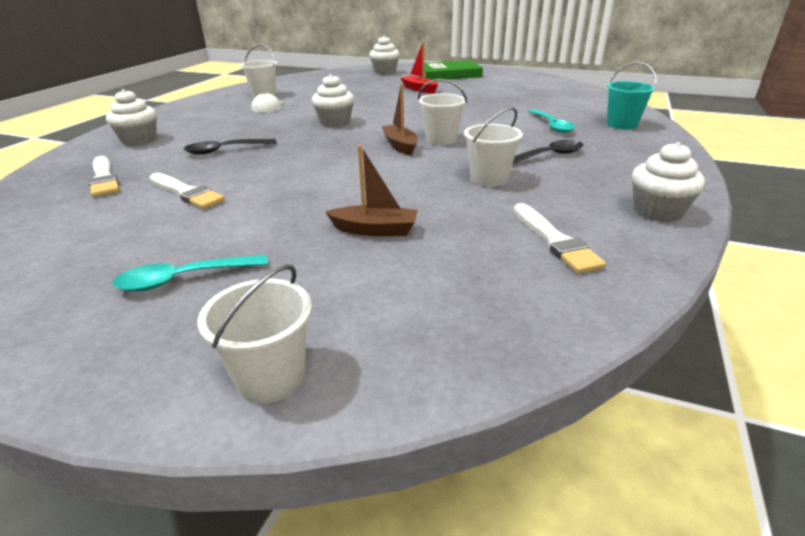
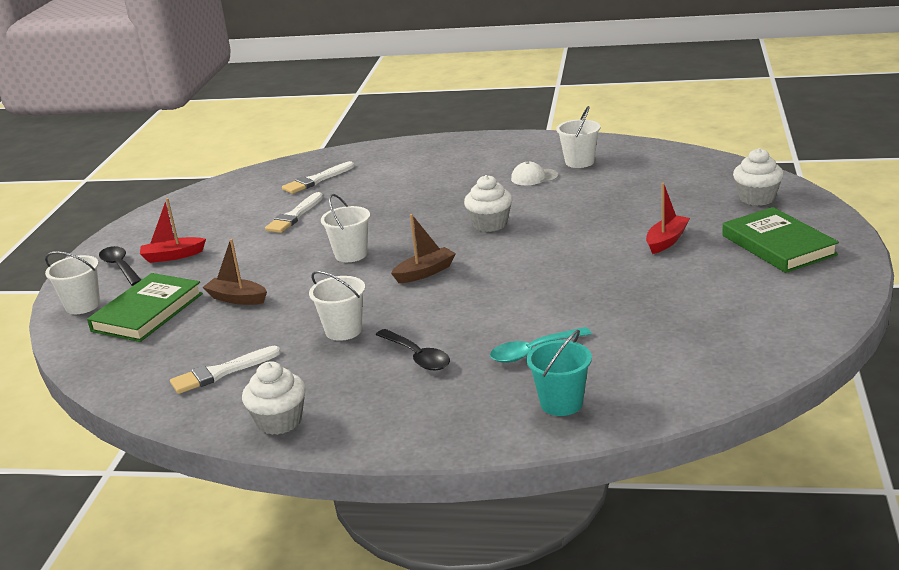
camera: 80 degrees right, 5 degrees down
(139, 140) = (403, 160): white cupcake -> none
(184, 279) = (173, 256): turquoise spoon -> red boat
(225, 150) = (388, 200): black spoon -> black spoon (120, 267)
(358, 299) = (147, 312): none -> green book
(375, 230) = (237, 298): brown boat -> brown boat turned 120 degrees clockwise
(441, 140) = (452, 290): white bucket -> white bucket (351, 254)

